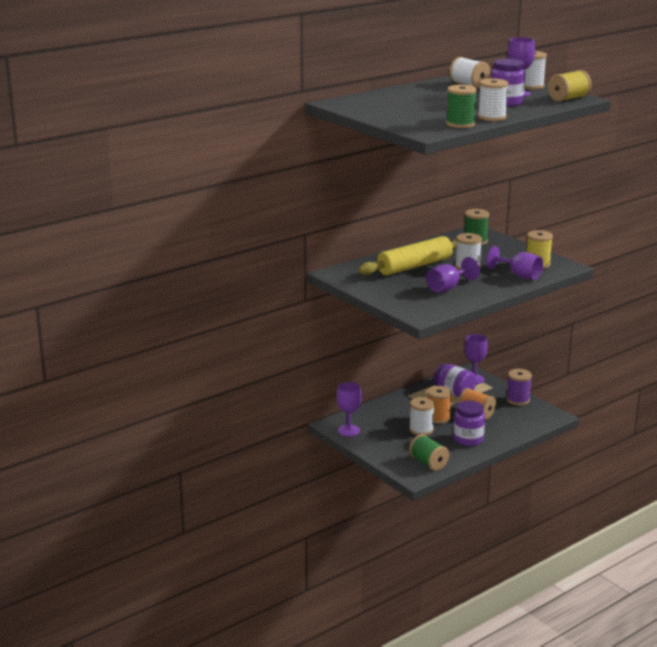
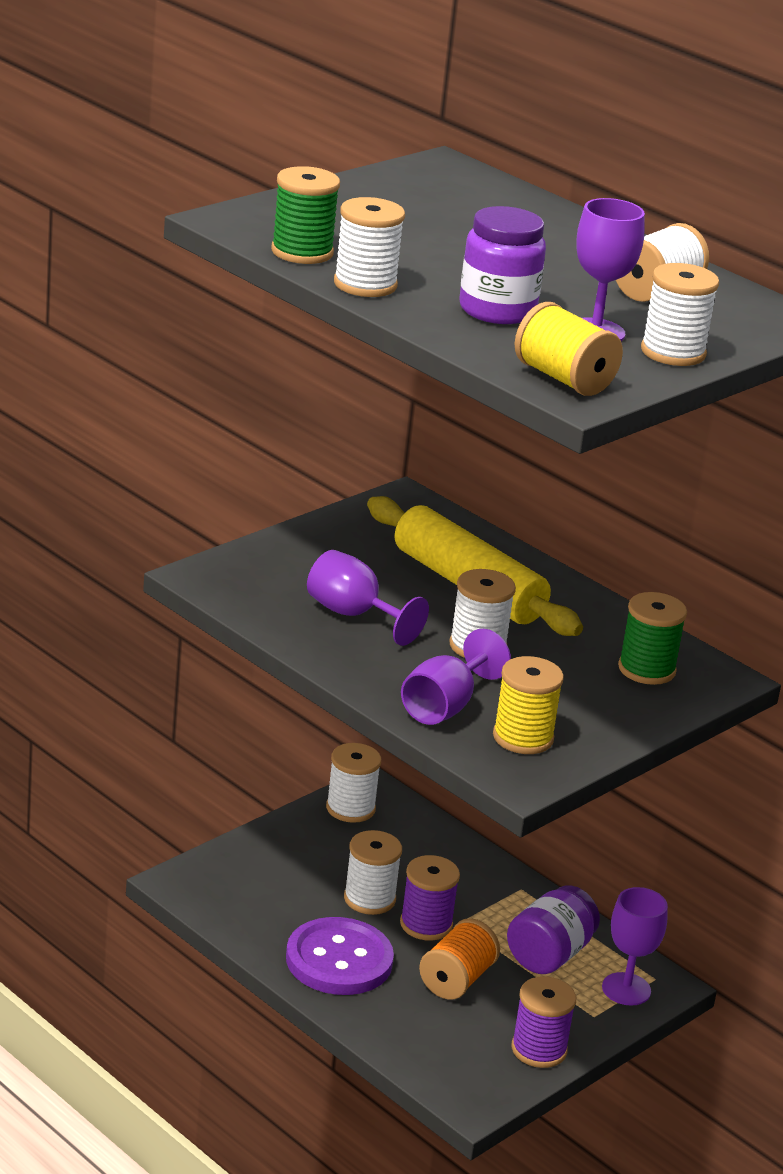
camera: 80 degrees right, 5 degrees up
(348, 430) = (350, 808): purple goblet -> white spool
(428, 463) = (234, 901): green spool -> none
(438, 418) = (426, 924): orange spool -> purple spool
(468, 439) = (339, 960): purple jar -> purple button

